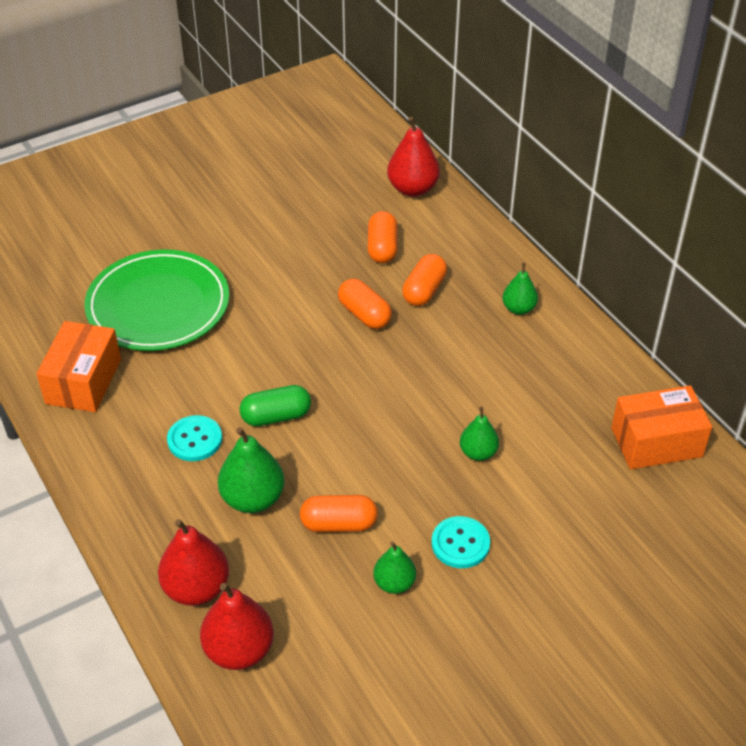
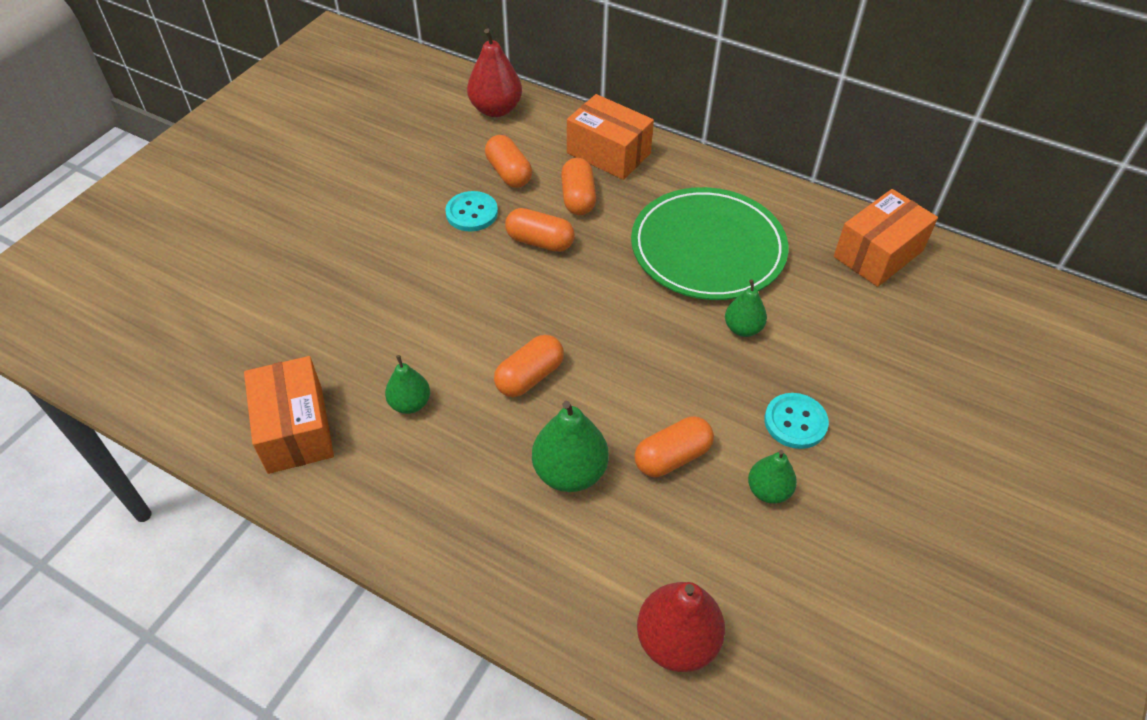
camera: 30 degrees left, 5 degrees up
(158, 305) = (322, 314): green plate -> green plate (708, 248)
(195, 440) = (464, 438): turquoise button -> turquoise button (472, 213)
(196, 588) = (583, 597): red pear -> none
(276, 416) = (529, 376): green capsule -> orange capsule
(481, 262) = (608, 153): none -> orange box
(518, 308) = (674, 182): green pear -> green pear (410, 403)

